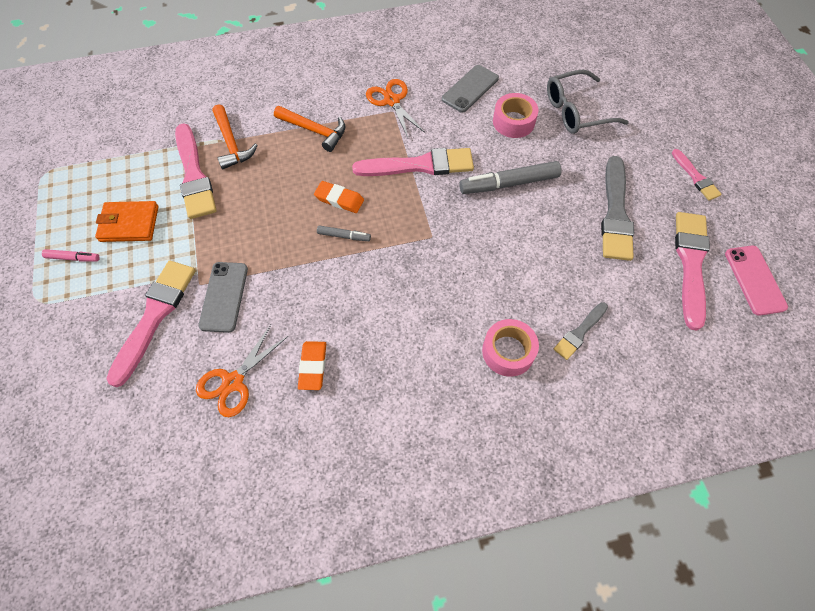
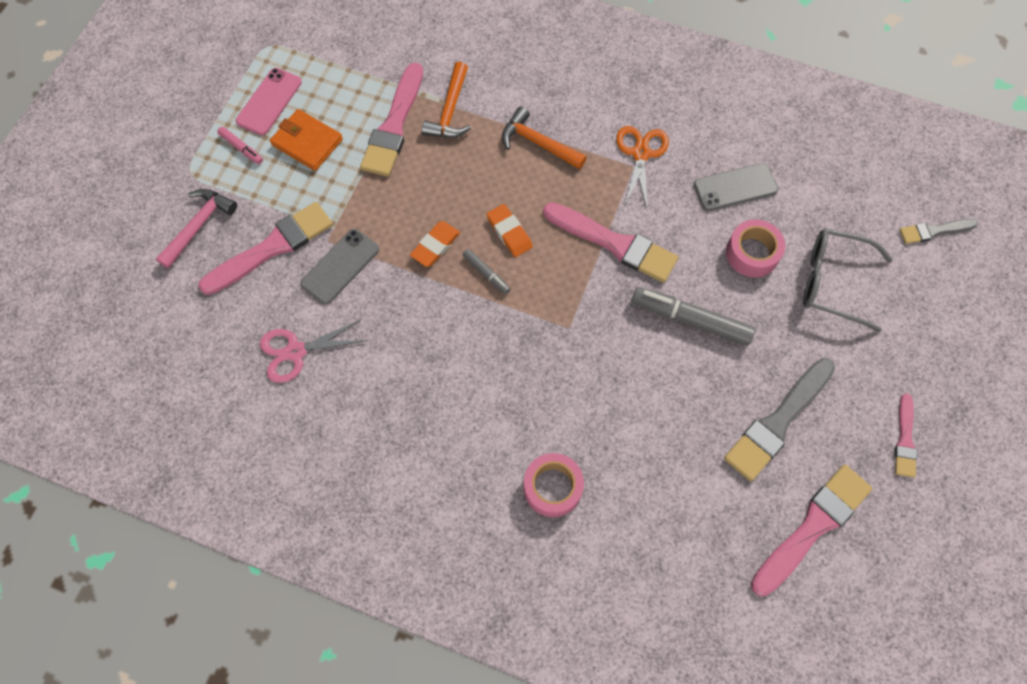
camera: 35 degrees right, 5 degrees up
(75, 337) = (199, 226): none -> pink hammer
(233, 382) = (295, 351): orange scissors -> pink scissors
(313, 366) = (370, 382): orange eraser -> orange eraser (435, 246)
(314, 131) = (538, 143): orange hammer -> orange hammer turned 150 degrees clockwise
(579, 332) = (636, 516): grey brush -> grey brush (934, 231)
(754, 280) = (868, 589): pink phone -> pink phone (269, 102)

